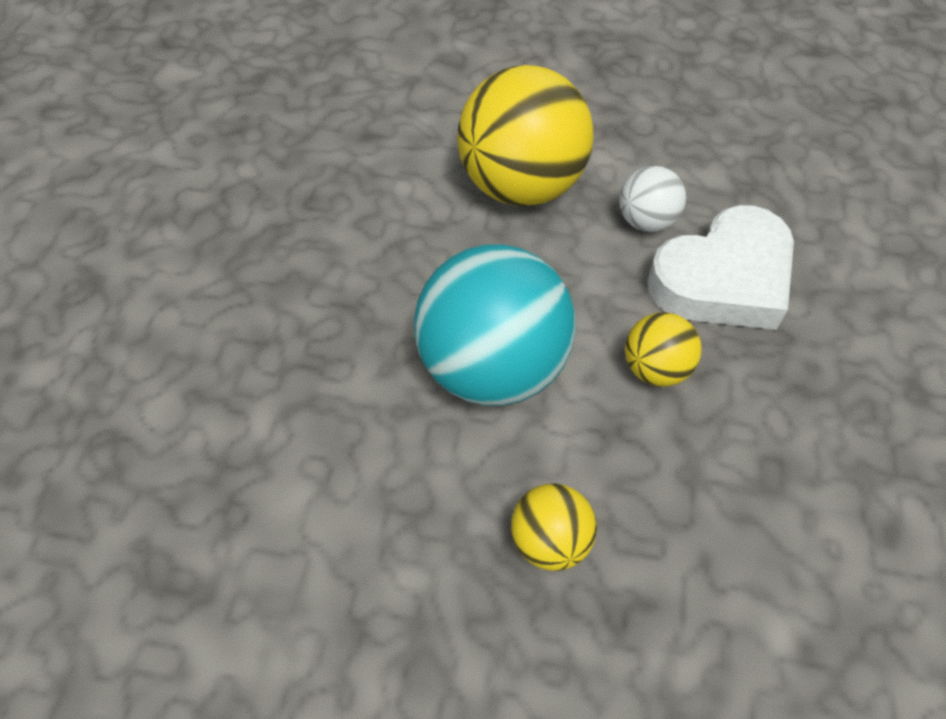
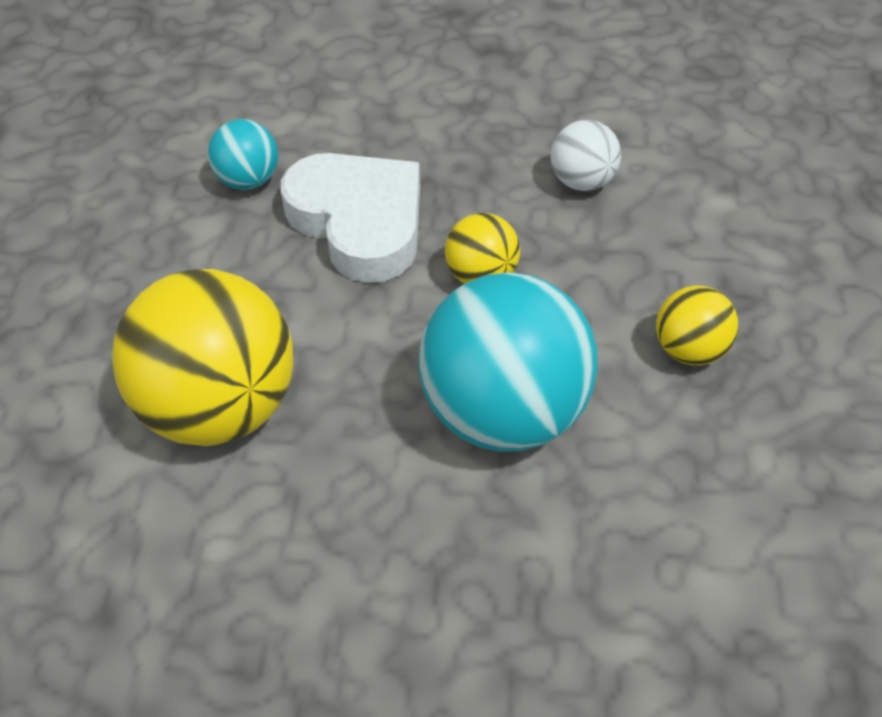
camera: 95 degrees left, 5 degrees down
(646, 221) = (279, 284): white ball -> white ball (582, 181)
(773, 202) = (248, 180): none -> turquoise ball

